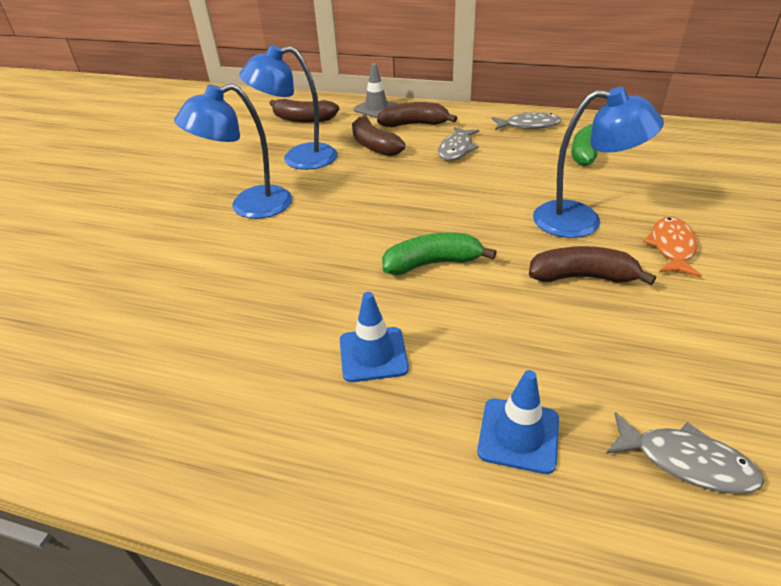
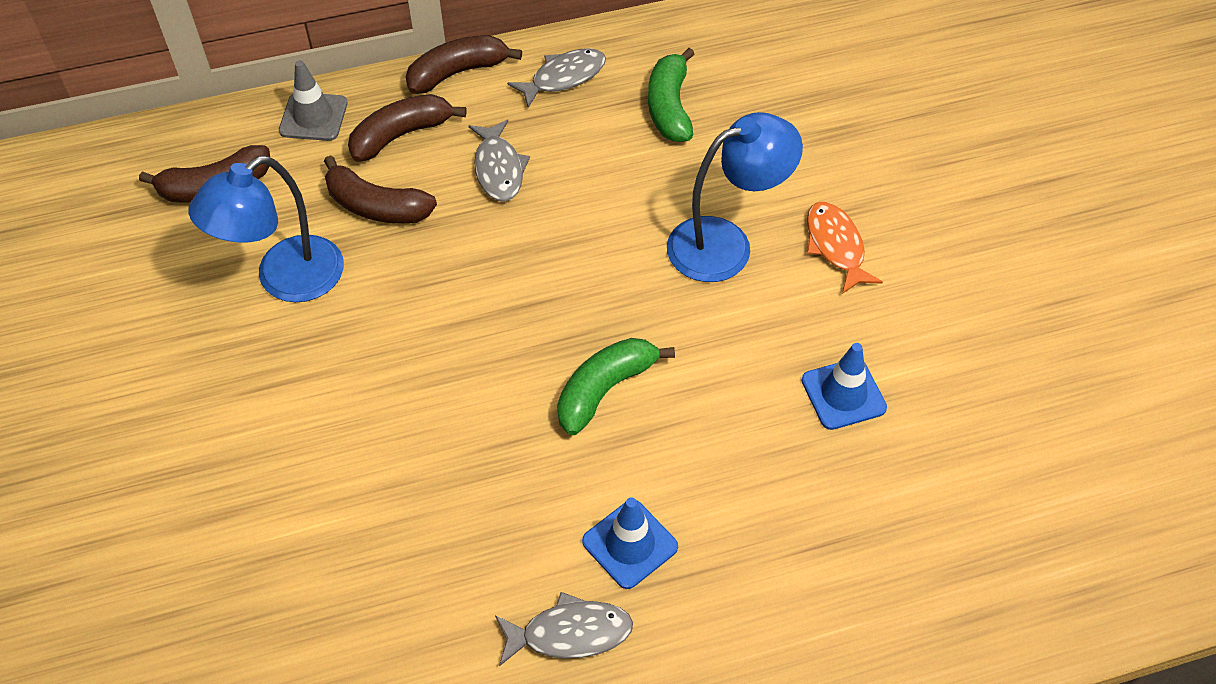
camera: 35 degrees left, 15 degrees up
(249, 206) = (297, 404): blue lamp -> none
(518, 435) = (816, 558): blue traffic cone -> blue traffic cone (843, 394)
(582, 277) = (771, 334): brown banana -> brown banana (458, 73)
(686, 461) = (953, 509): grey fish -> grey fish (570, 633)

